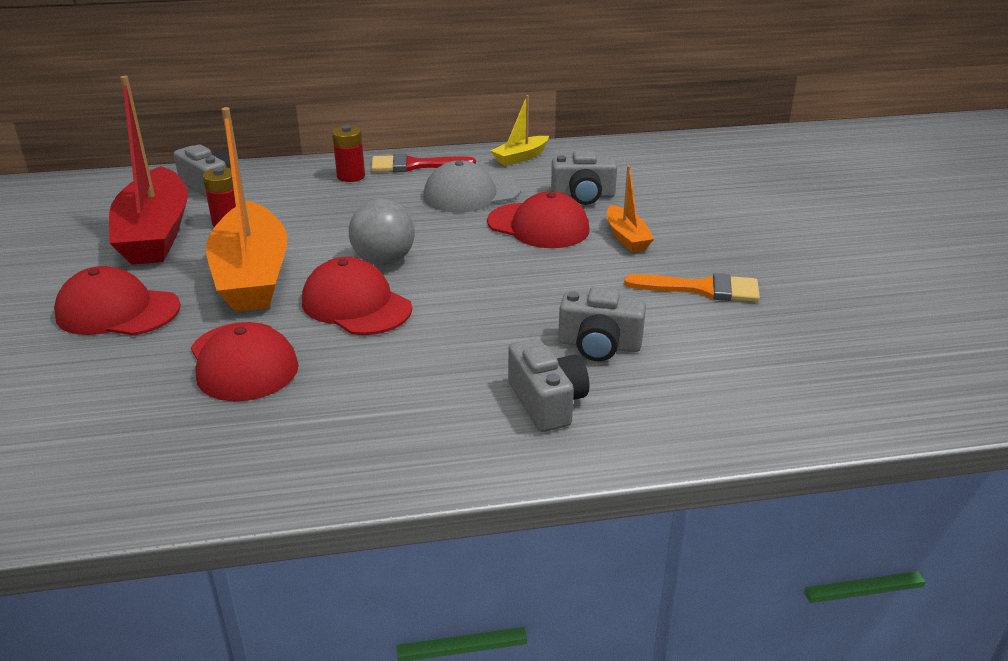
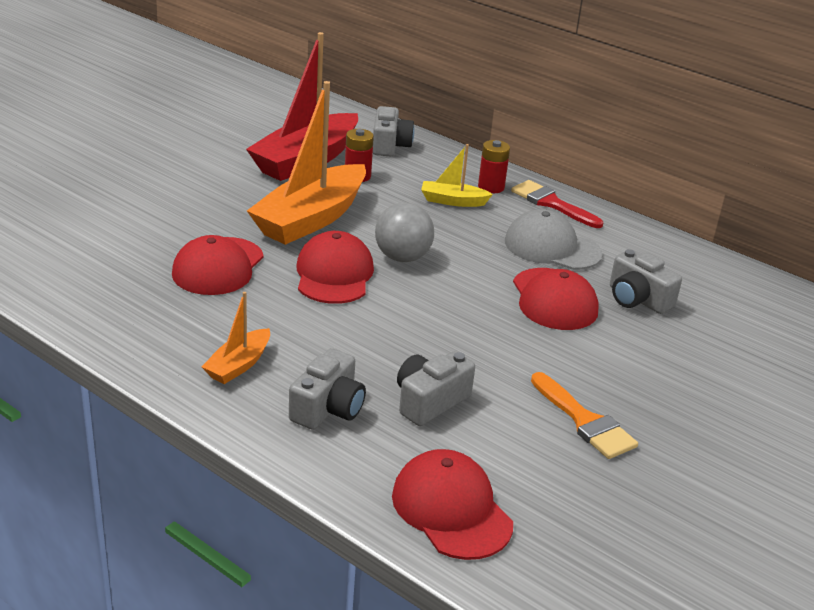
camera: 45 degrees right, 0 degrees up
(117, 311) = (210, 197): red cap -> red cap (451, 509)
(520, 157) = (648, 242): yellow boat -> yellow boat (452, 201)
(599, 345) = (430, 401): grey camera -> grey camera turned 75 degrees clockwise
(626, 237) = (605, 349): orange boat -> orange boat (238, 365)

